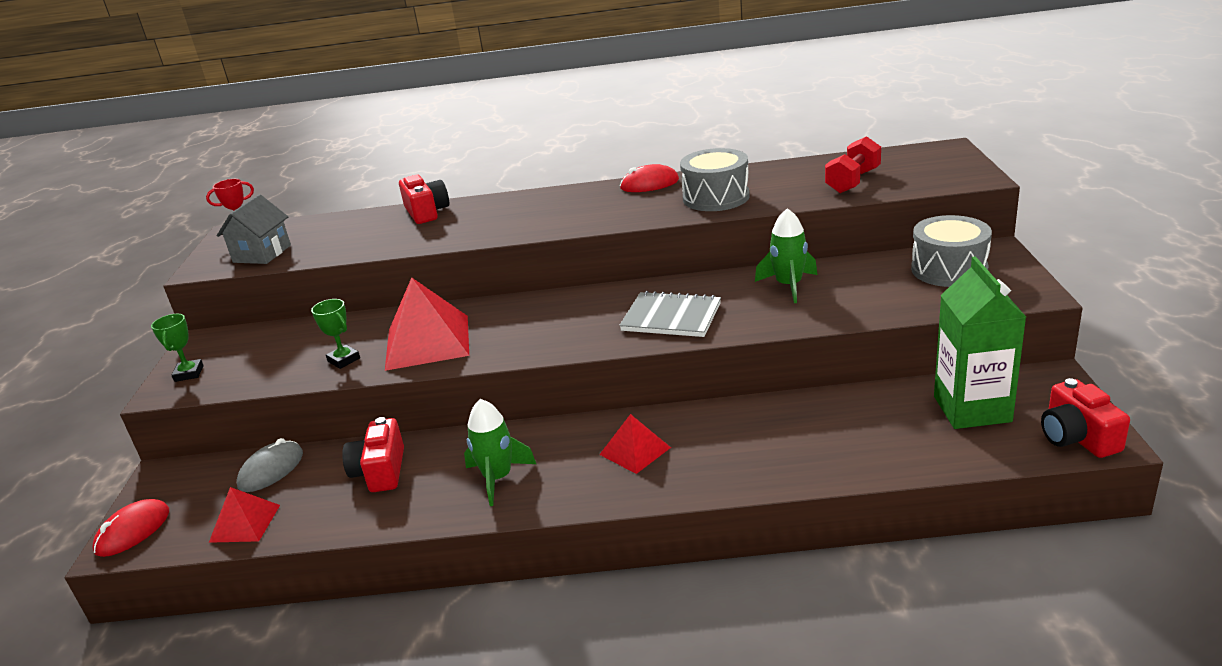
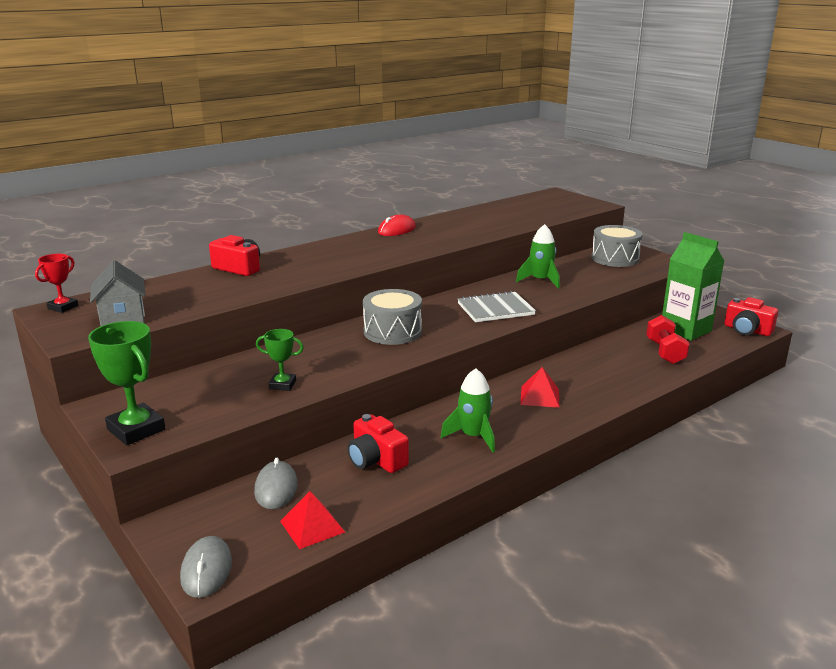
camera: 40 degrees left, 5 degrees down
(133, 531) = (206, 570): red mouse -> grey mouse
(189, 373) = (136, 429): green trophy -> green trophy, size x1.74
(427, 342) = (337, 359): red pyramid -> none
(716, 197) = (459, 231): grey drum -> grey drum (392, 332)
(853, 181) = (531, 213): red dumbbell -> red dumbbell (665, 352)

